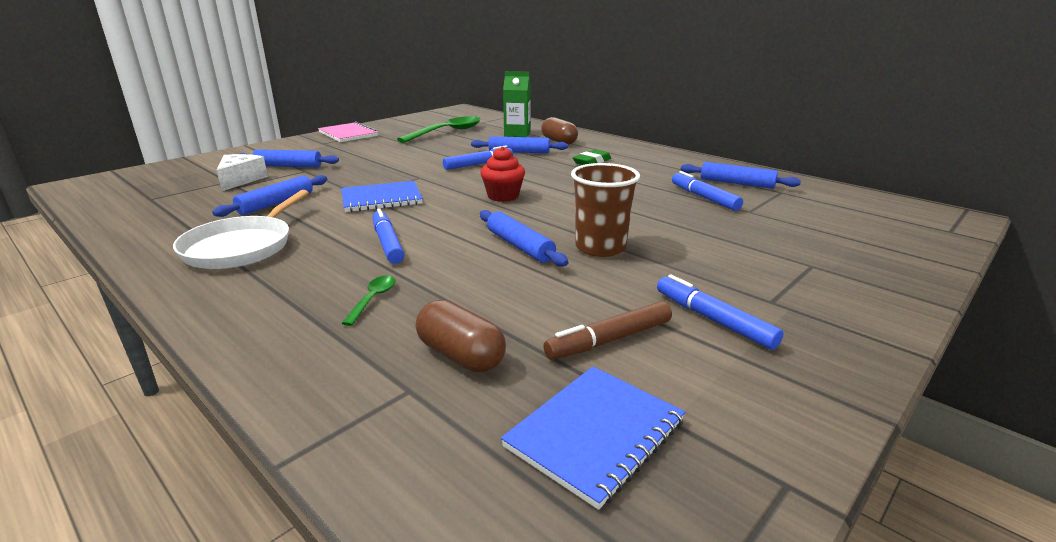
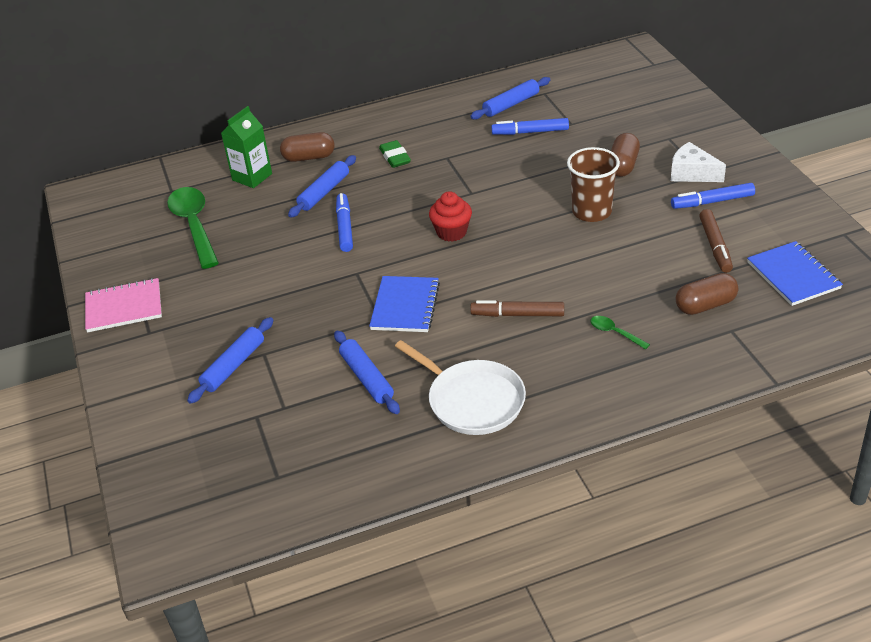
camera: 60 degrees left, 15 degrees up
(240, 180) = (260, 405): white cheese -> white cheese (692, 173)
(387, 243) = (517, 315): blue marker -> brown marker
(520, 246) = (566, 248): blue rolling pin -> none
(712, 249) = (623, 165): none -> brown capsule

